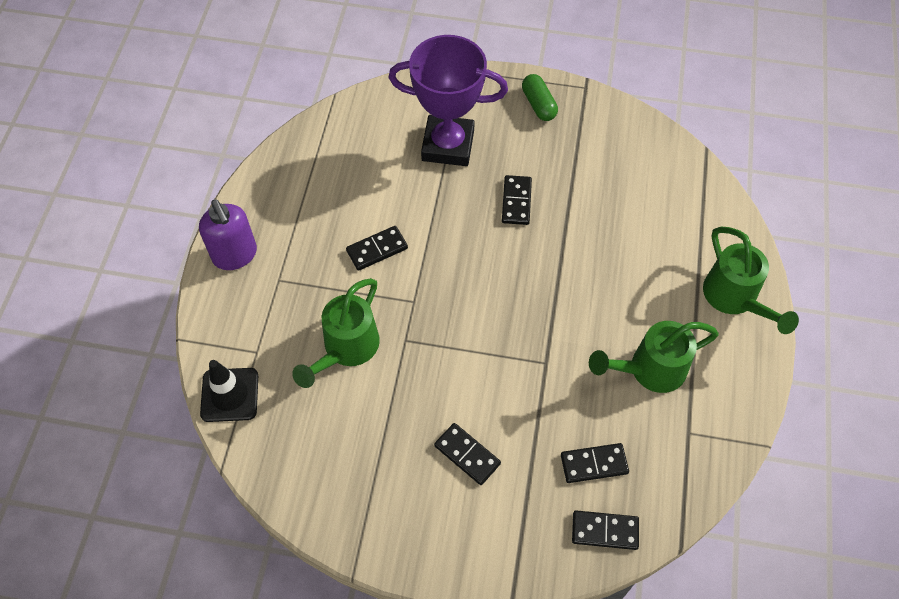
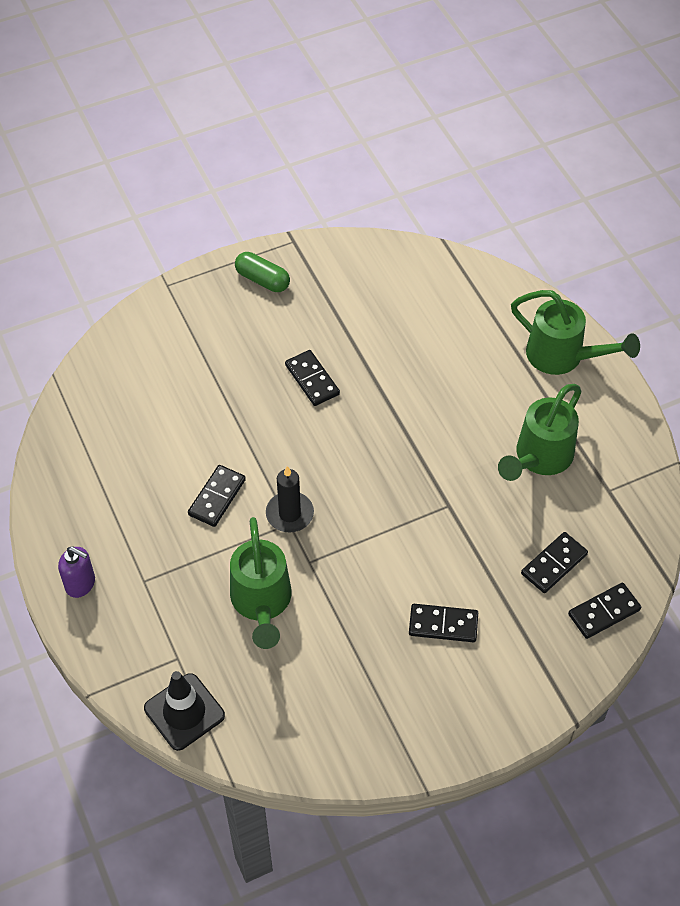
camera: 35 degrees left, 5 degrees down
(235, 255) = (80, 584): purple soap dispenser -> purple soap dispenser, size x0.65
(419, 294) = (289, 514): none -> black candle
(448, 145) = (207, 364): purple trophy -> none

